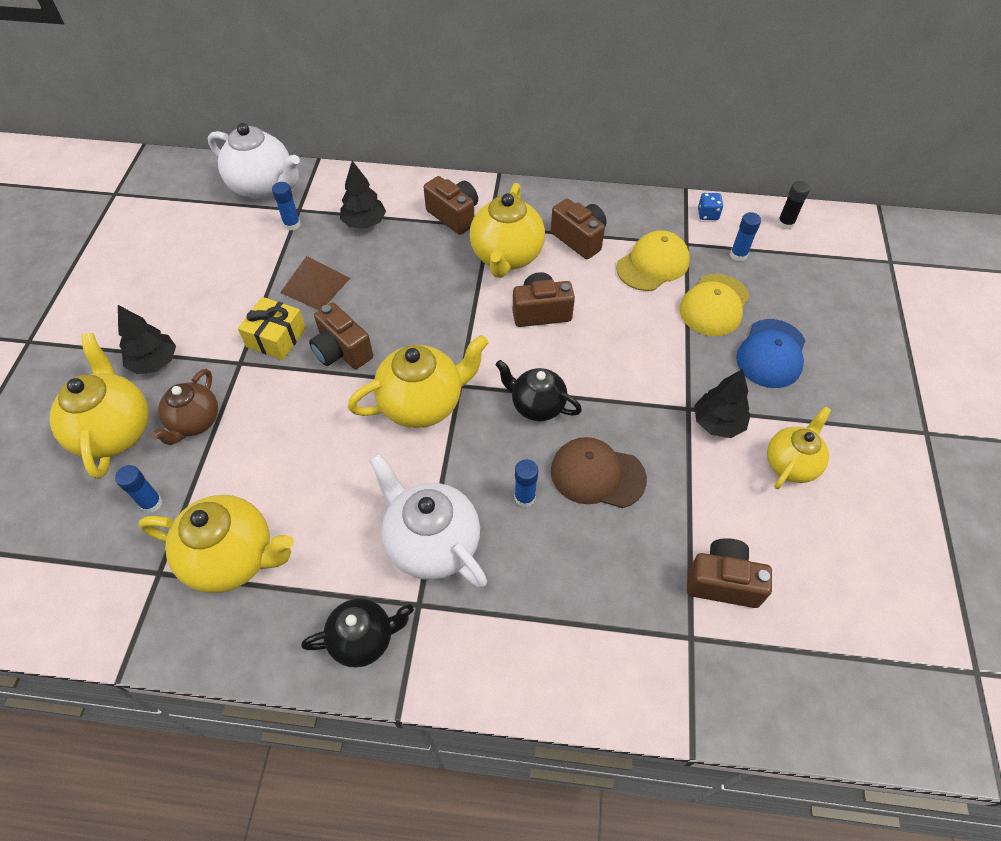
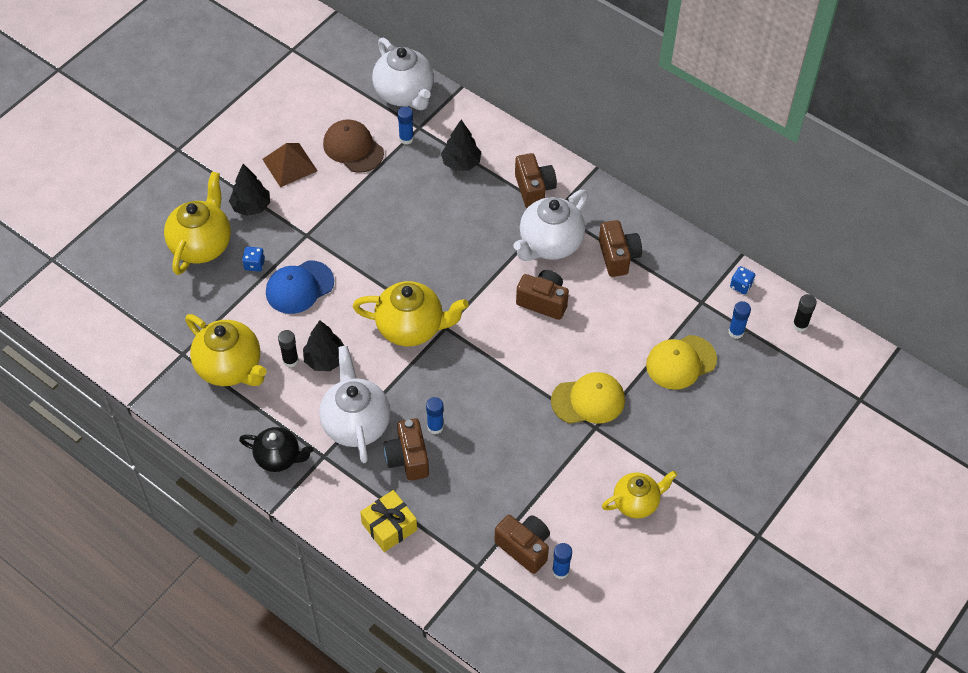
camera: 30 degrees right, 0 degrees up
(151, 503) = (200, 306): blue glue stick -> blue glue stick (560, 571)
(195, 422) = (254, 264): brown teapot -> blue dice
(276, 337) = (341, 228): yellow gift -> yellow gift (389, 526)
(305, 510) = (290, 360): none -> black glue stick
(315, 285) = (393, 199): brown pyramid -> brown pyramid (289, 165)
(342, 351) = (380, 261): brown camera -> brown camera (408, 458)
(506, 257) = (549, 244): yellow teapot -> white teapot
(537, 405) = (488, 369): black teapot -> none
(597, 475) = (495, 438): brown cap -> brown cap (353, 148)
(653, 264) = (660, 306): yellow cap -> yellow cap (588, 400)
(718, 423) = (608, 448): black tree -> black tree (325, 360)
(771, 353) = (692, 421): blue cap -> blue cap (299, 287)

